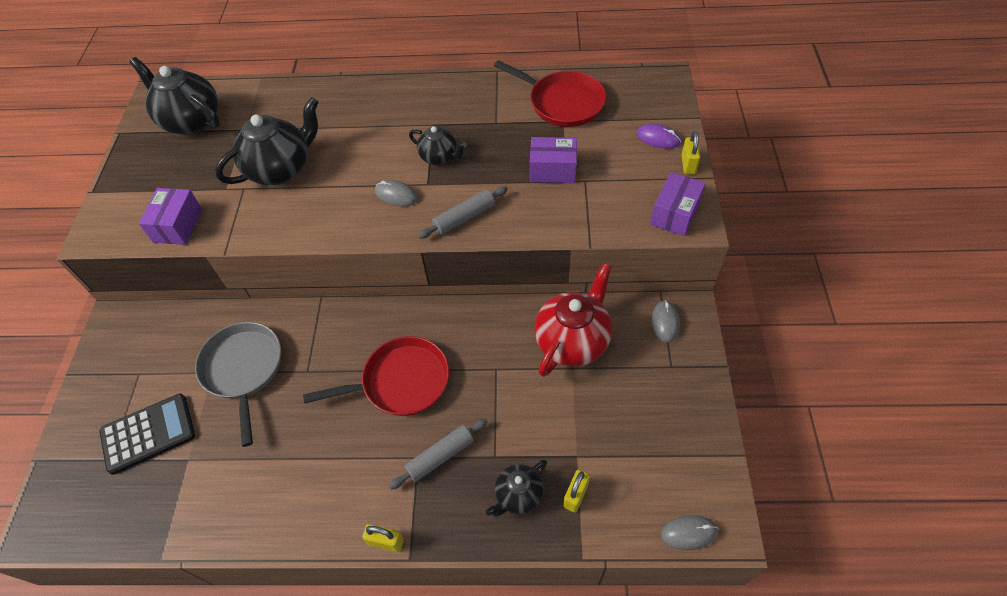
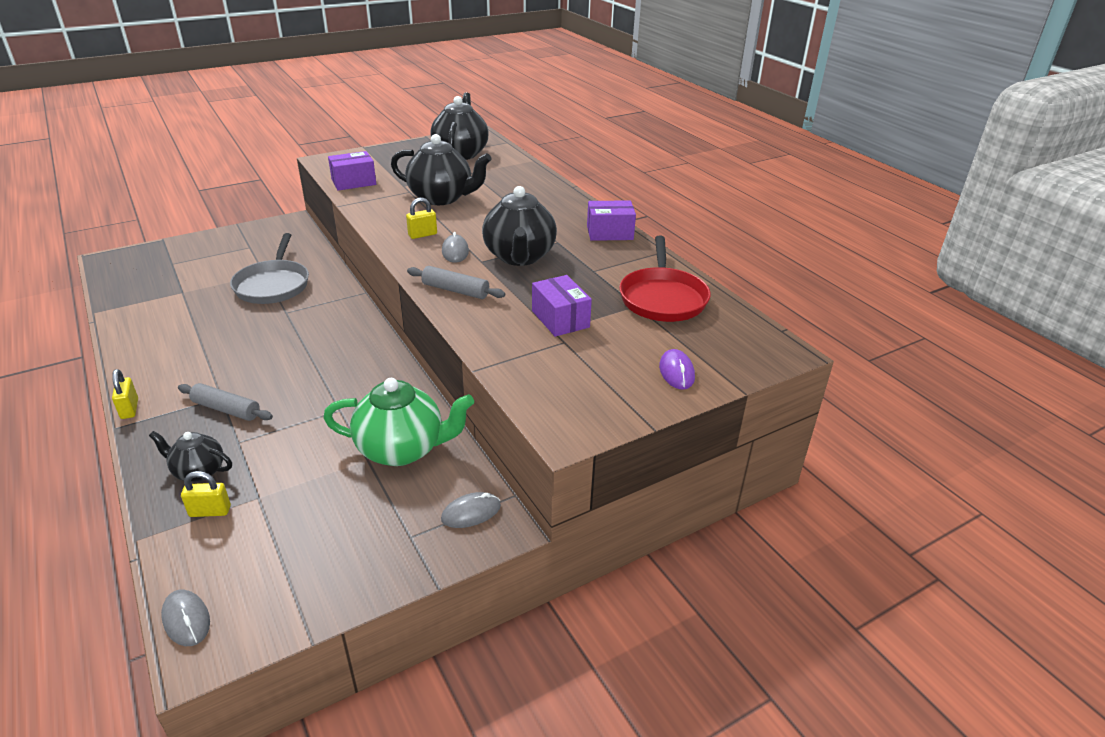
camera: 55 degrees right, 20 degrees down
(148, 433) = (198, 269): black calculator -> none
(243, 369) = (273, 285): grey pan -> grey pan turned 135 degrees clockwise
(401, 382) = (298, 361): red pan -> none
(439, 157) = (519, 257): black teapot -> black teapot, size x1.78
(573, 341) = (402, 449): red teapot -> green teapot
(674, 214) = (568, 414): purple box -> purple box (609, 233)
(688, 164) = (657, 404): yellow padlock -> yellow padlock (422, 235)

